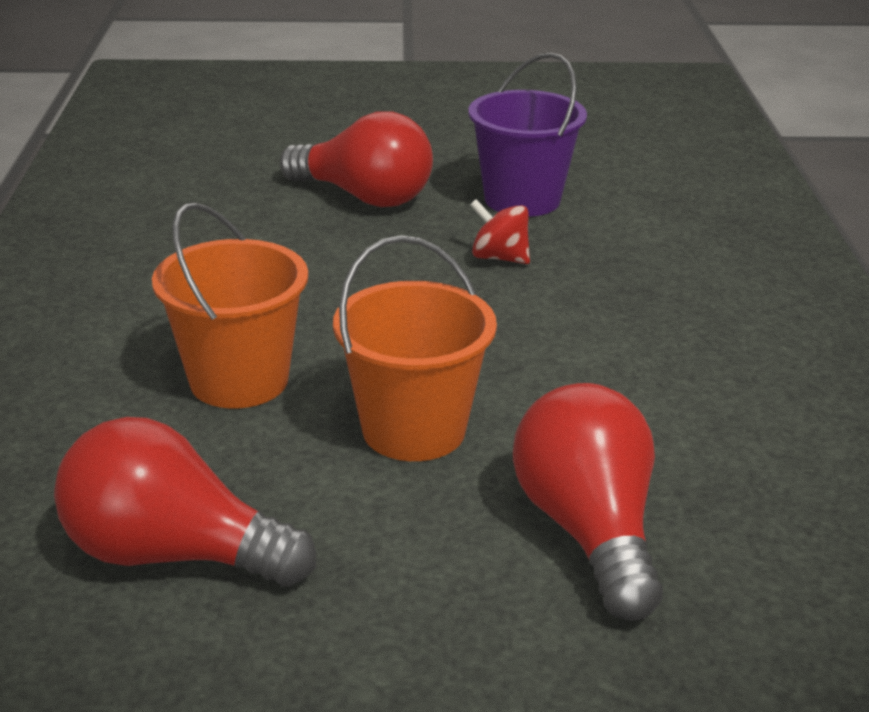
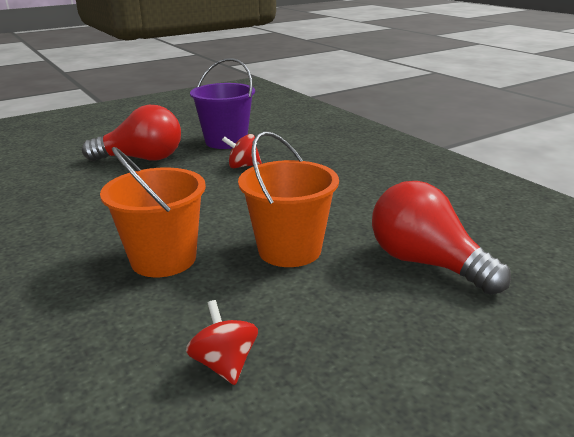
camera: 30 degrees left, 5 degrees down
(173, 554) = (224, 364): red light bulb -> red spinning top

